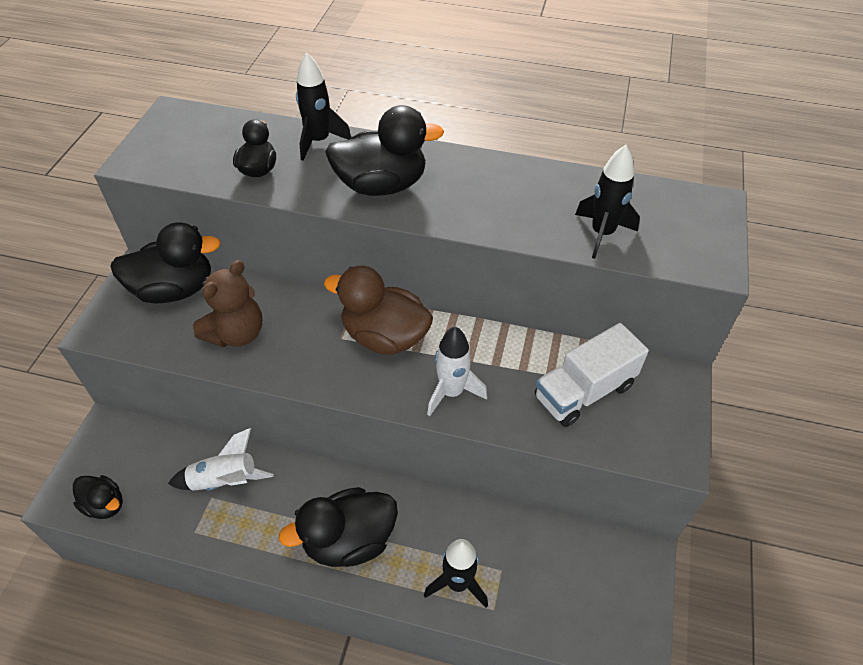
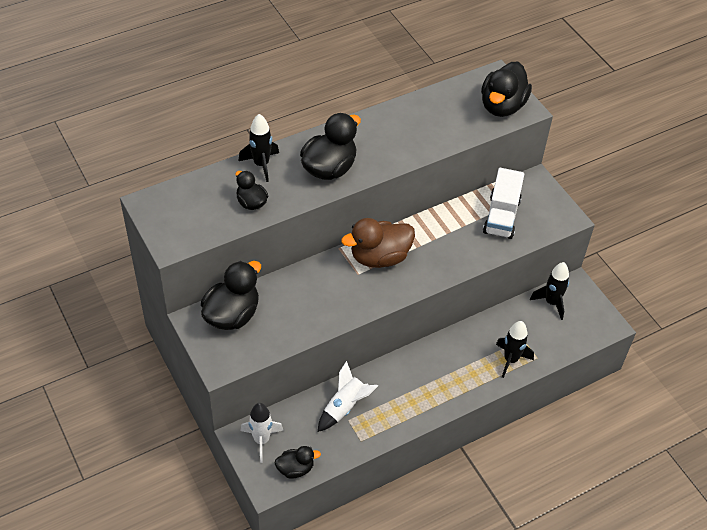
camera: 45 degrees left, 0 degrees up
(236, 333) = (301, 311): brown teddy bear -> none
(349, 540) = (441, 382): black duck -> black duck (502, 106)
(451, 392) = (444, 260): white rocket -> white rocket (261, 440)
(602, 233) = (463, 125): black rocket -> black rocket (551, 302)

